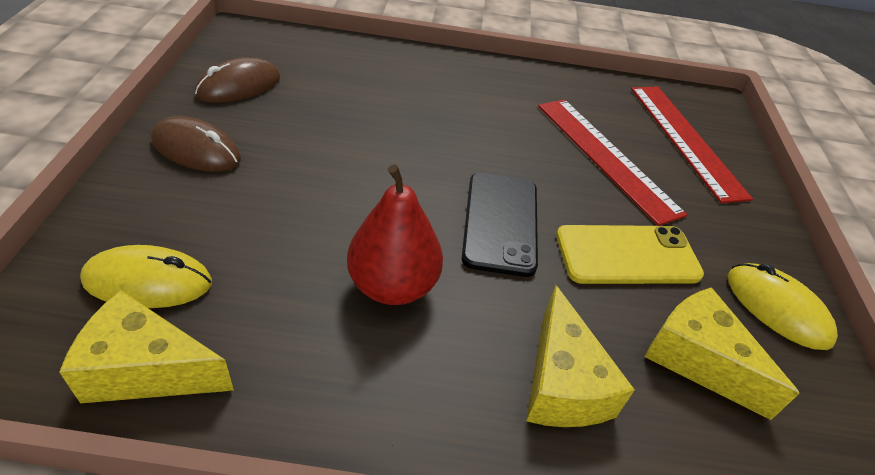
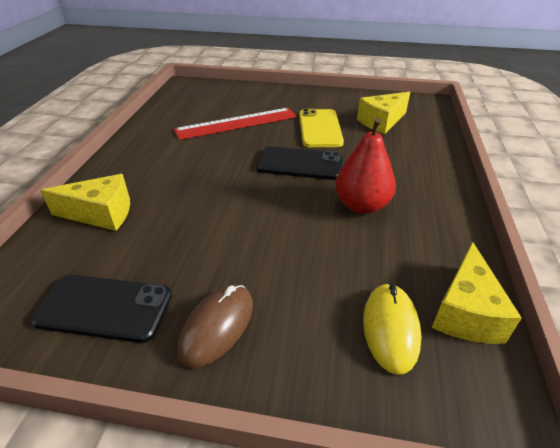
camera: 80 degrees left, 5 degrees down
(239, 86) = (104, 308): brown mouse -> black phone
(562, 384) = (408, 156): yellow cheese -> yellow cheese (101, 214)
(685, 139) = (221, 98): red ruler -> none
(777, 308) = (346, 99): yellow mouse -> none

